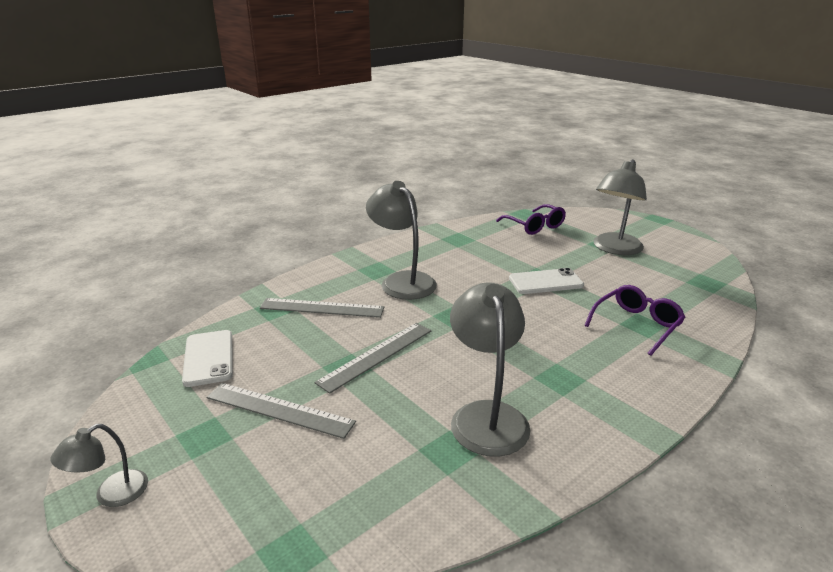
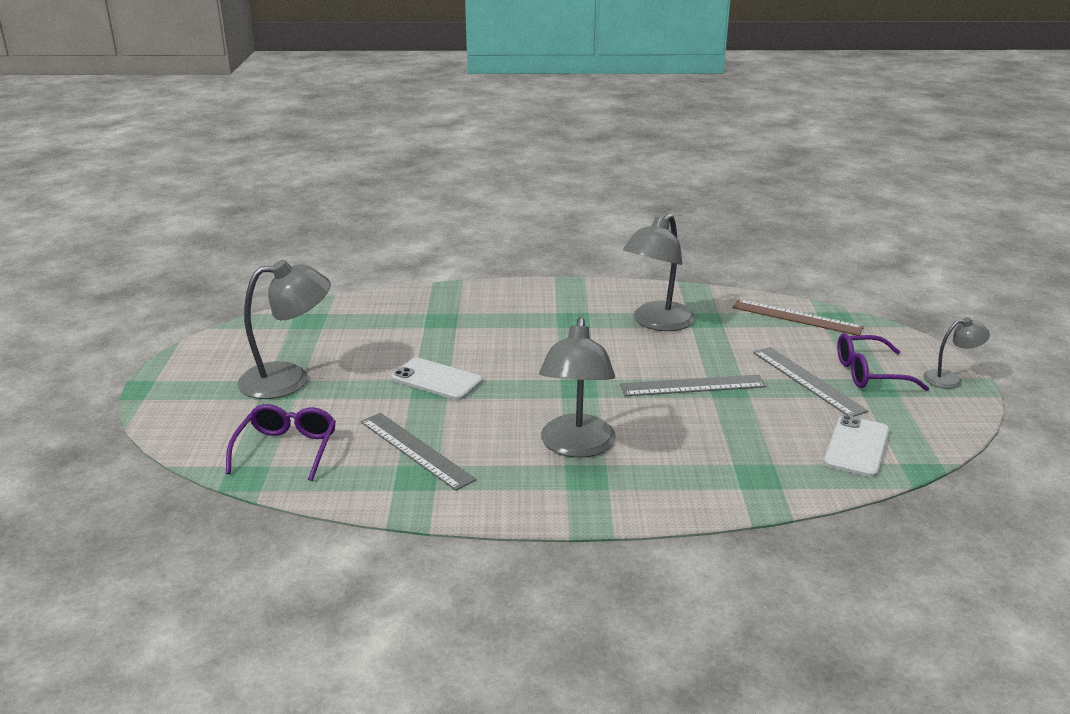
camera: 140 degrees left, 0 degrees up
(322, 308) = (702, 452): grey ruler -> grey ruler (416, 450)
(347, 521) = (796, 317): none -> brown ruler
(637, 325) = (446, 321): purple glasses -> purple glasses (869, 373)

